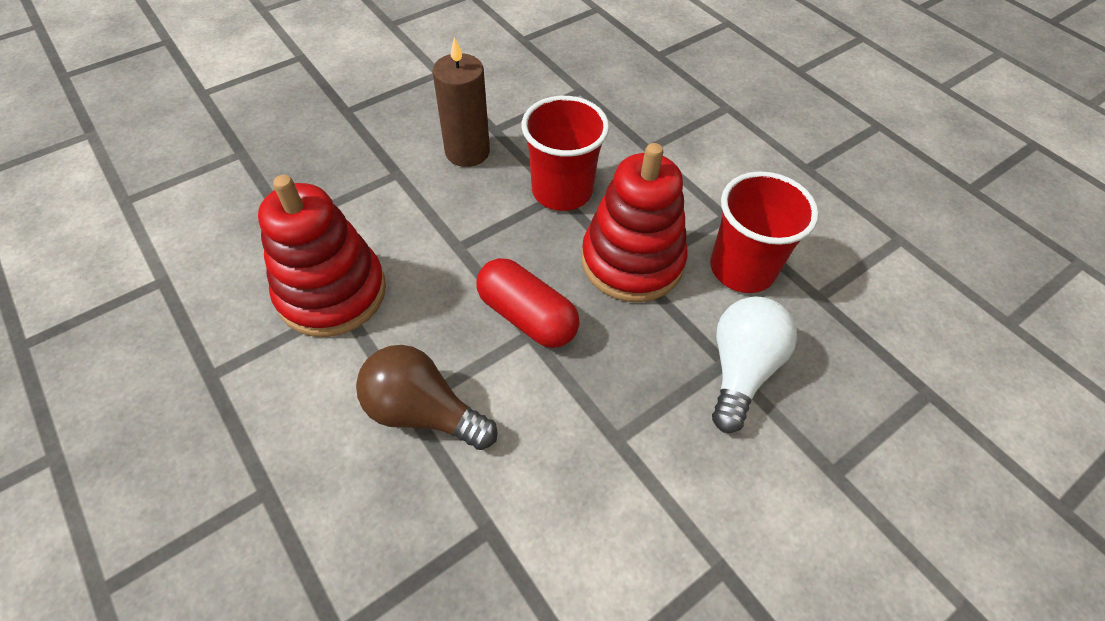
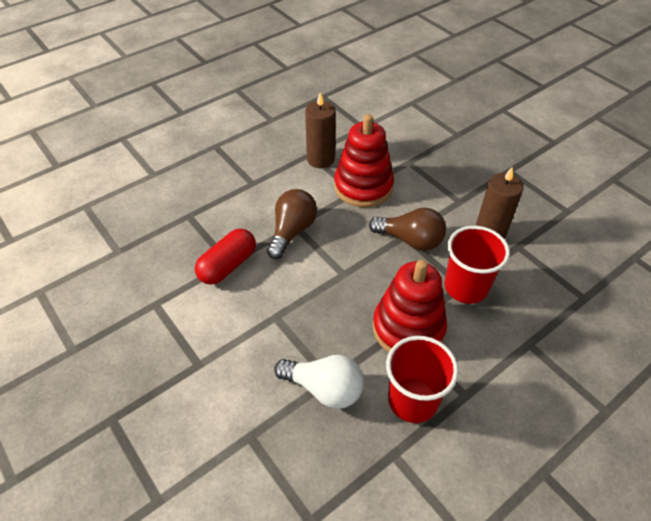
camera: 90 degrees right, 5 degrees down
(233, 357) = (320, 159): none -> brown candle
(468, 241) = (410, 240): none -> brown light bulb
(527, 316) = (356, 272): red capsule -> red capsule (228, 265)

